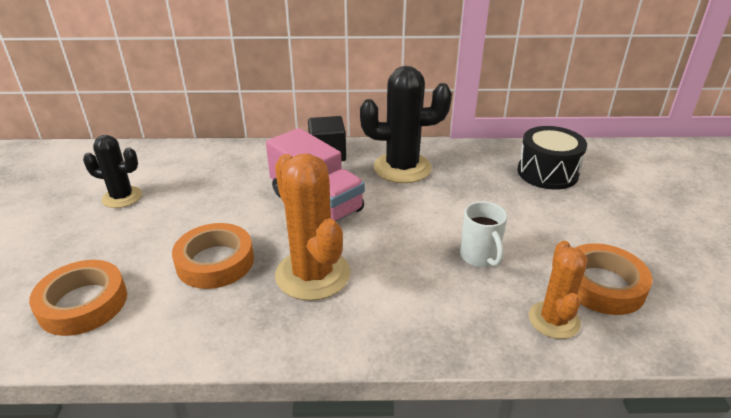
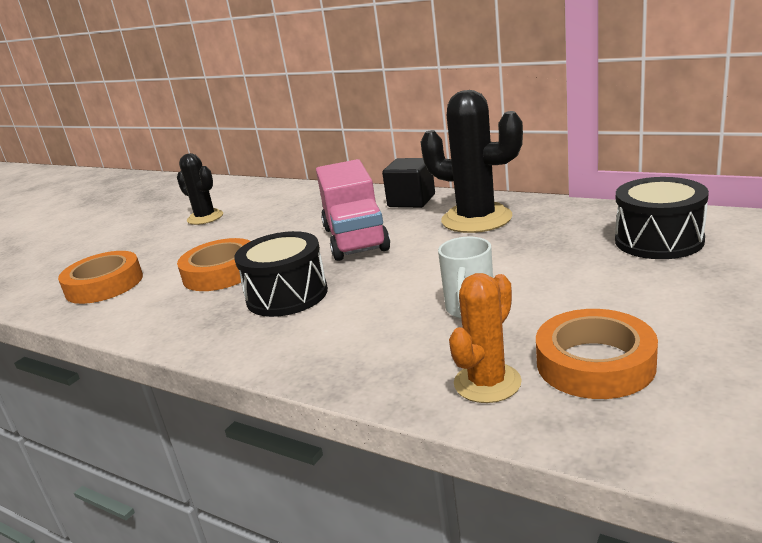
camera: 35 degrees right, 10 degrees down
(313, 274) = (287, 295): orange cactus -> black drum

